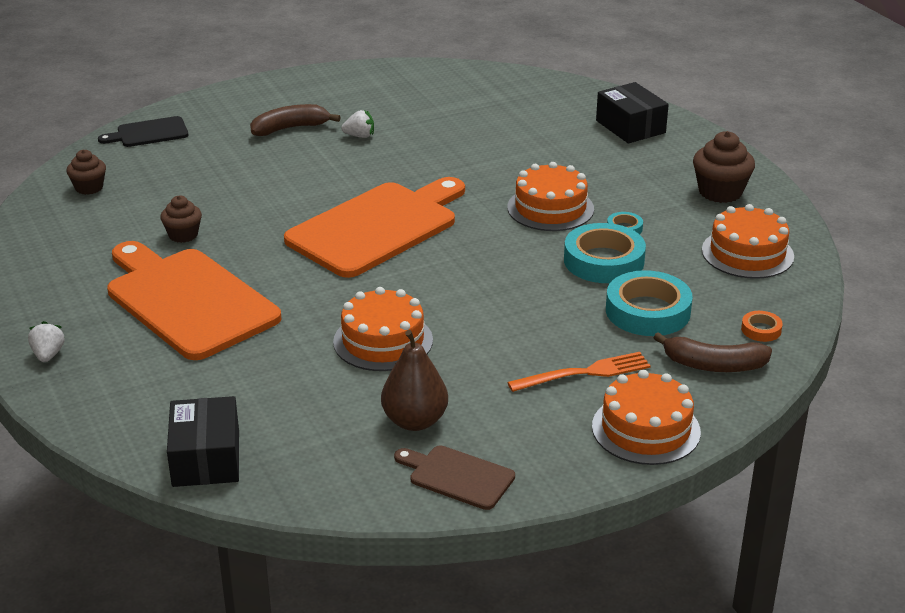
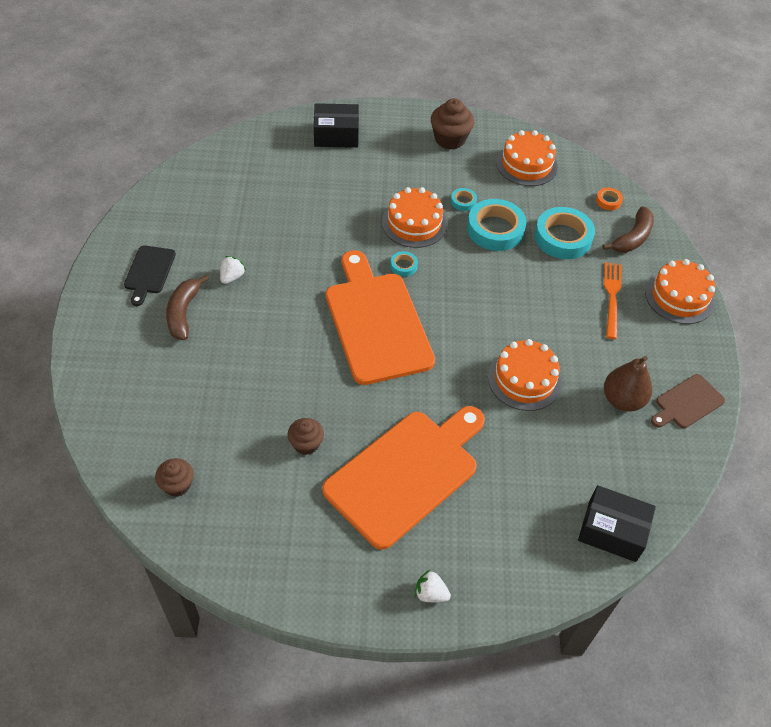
camera: 65 degrees left, 20 degrees up
(149, 133) = (110, 409): black cutting board -> black cutting board (149, 272)
(188, 300) = (406, 474): orange cutting board -> orange cutting board turned 150 degrees clockwise
(477, 220) = (403, 266): none -> turquoise tape

